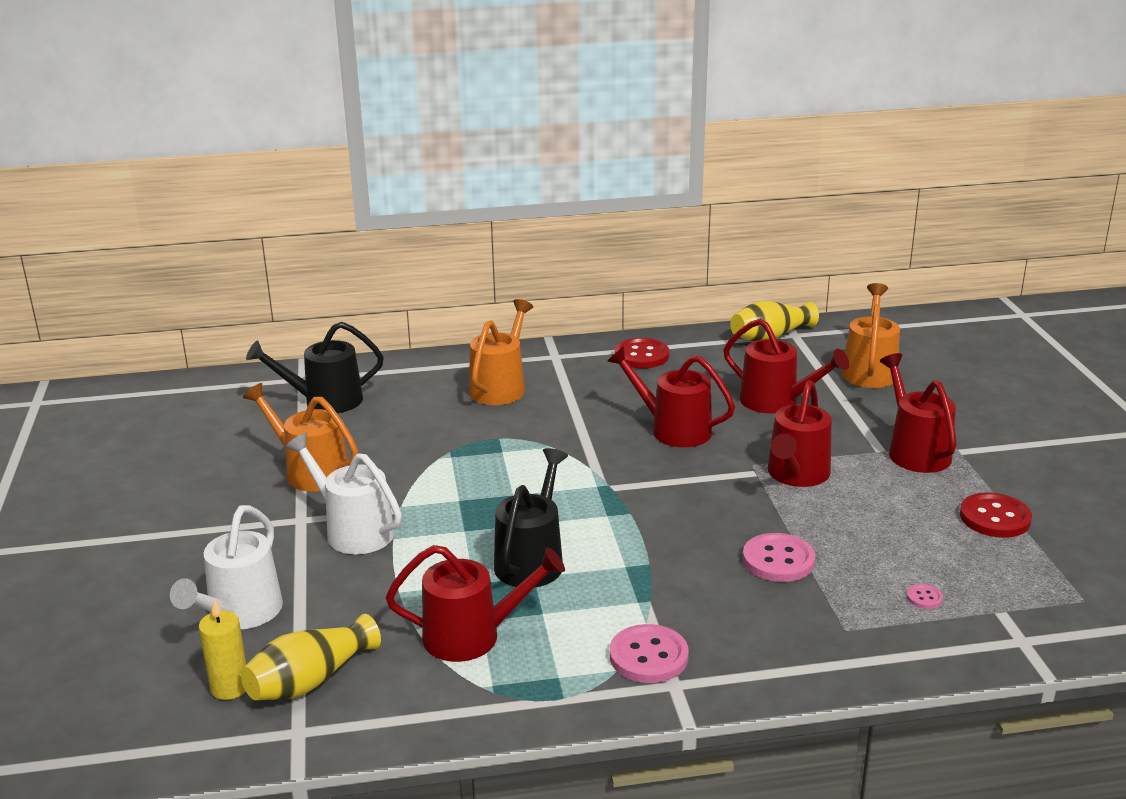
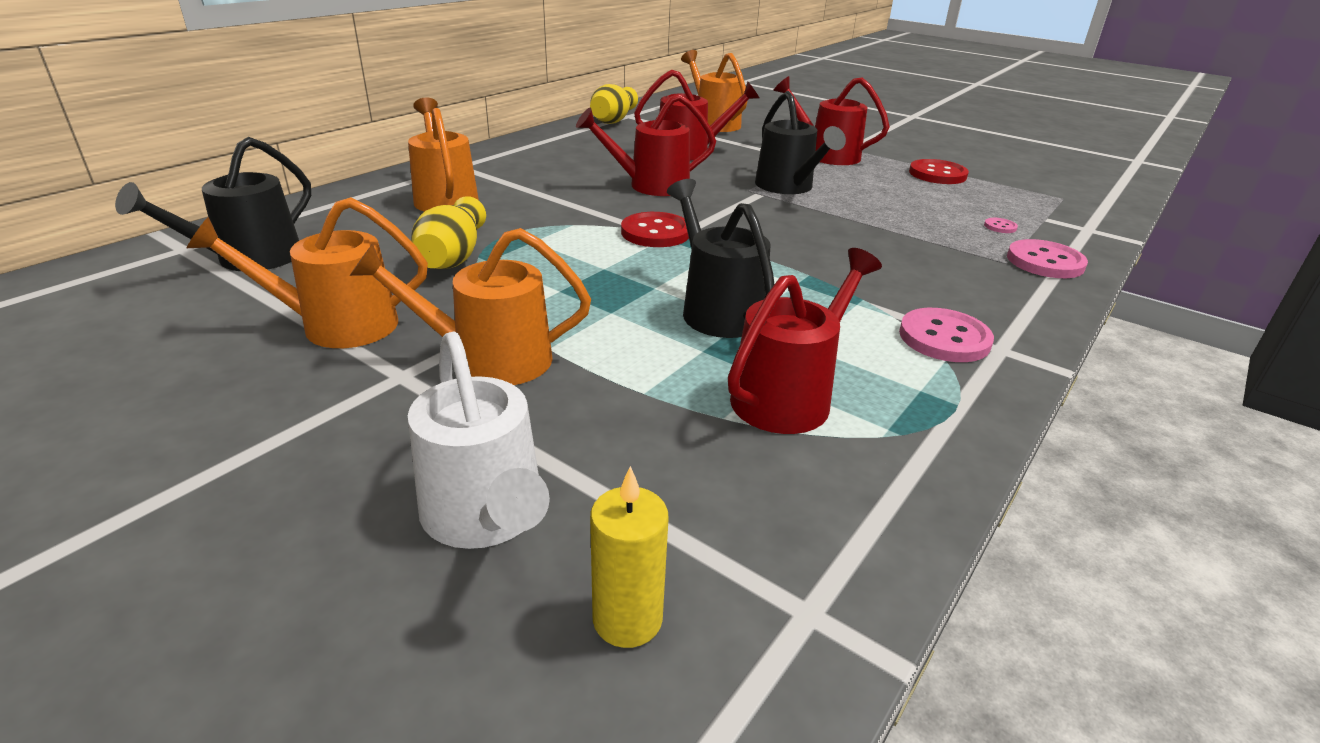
camera: 45 degrees left, 5 degrees up
(310, 680) = (713, 540): yellow vase -> yellow vase (452, 257)
(353, 530) = (488, 359): white watering can -> orange watering can
(641, 355) = (536, 149): red button -> red button (655, 232)
(778, 560) = (883, 238): pink button -> pink button (1045, 262)
(796, 475) = (788, 187): red watering can -> black watering can

